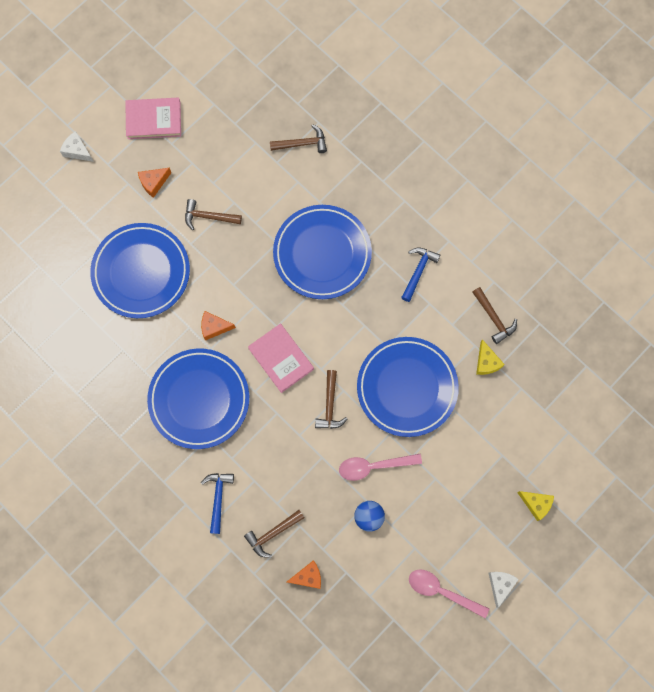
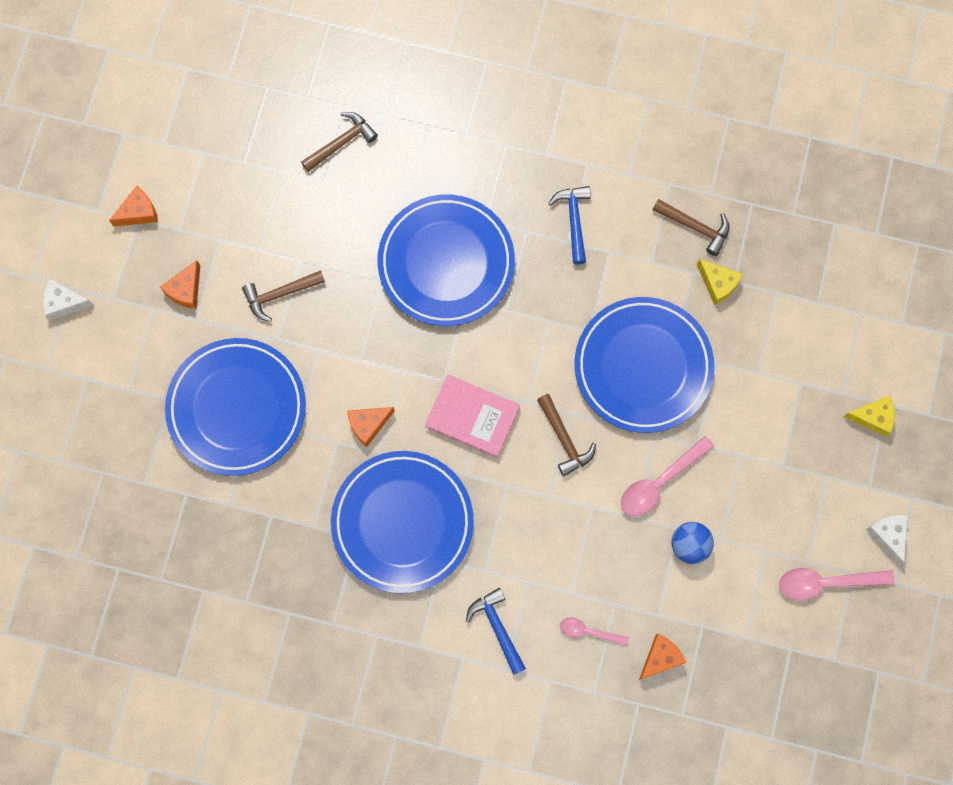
camera: 30 degrees left, 0 degrees up
(154, 120) = (139, 212): pink book -> orange cheese
(272, 533) = (588, 631): brown hammer -> pink spoon

